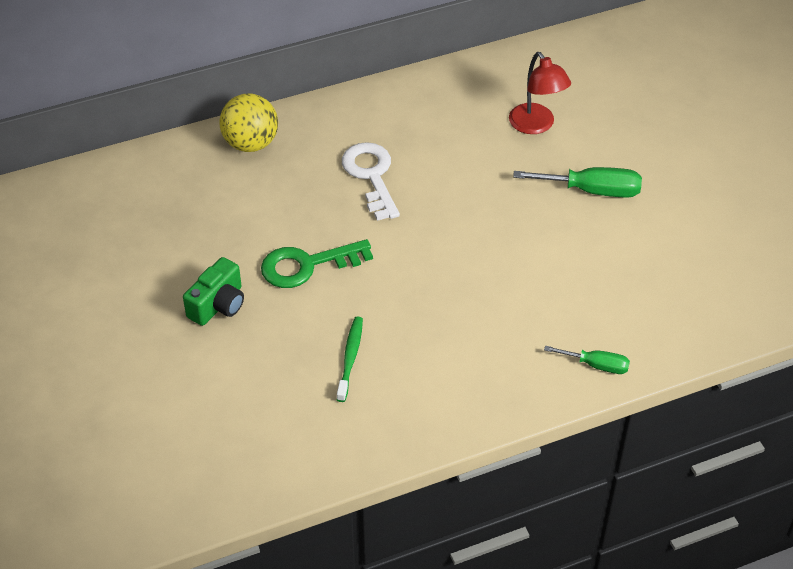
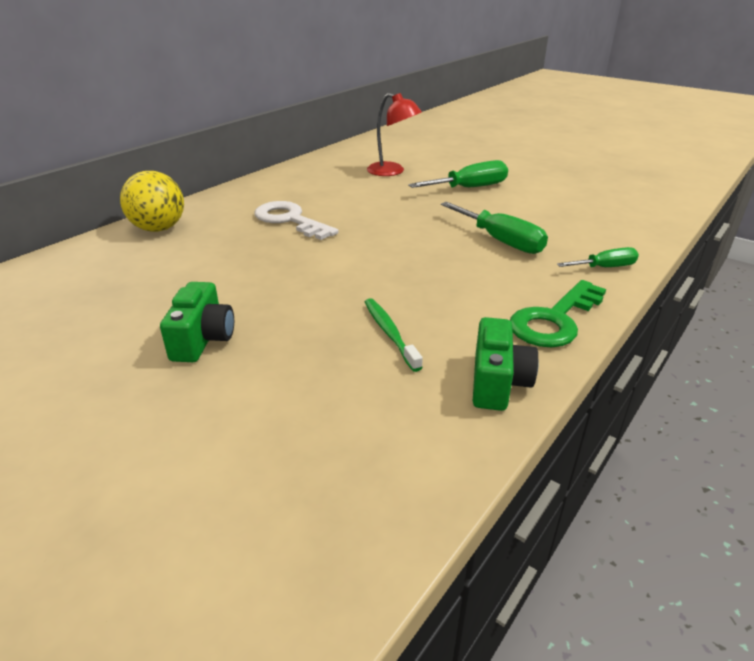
camera: 30 degrees left, 15 degrees down
(307, 265) = (280, 283): green key -> green key (555, 320)
(386, 437) = (497, 382): none -> green camera
(539, 290) = (501, 241): none -> green screwdriver

